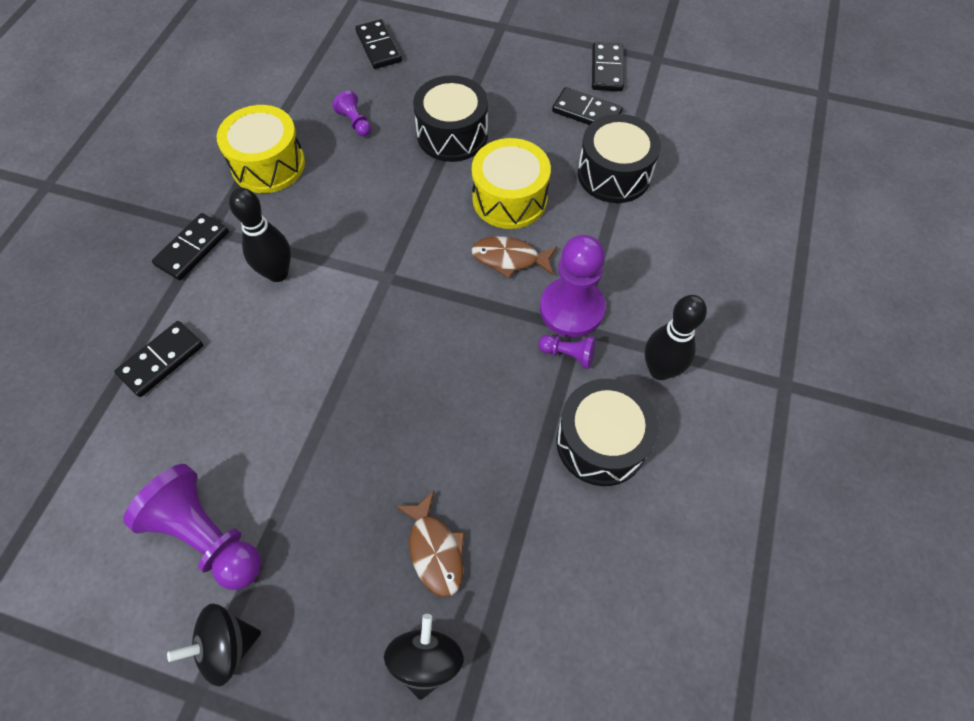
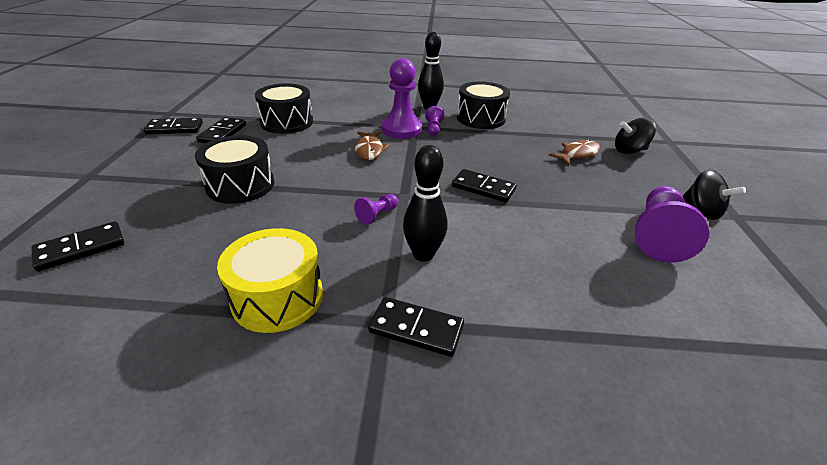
camera: 105 degrees left, 25 degrees down
(161, 360) = (556, 308): black domino -> black domino (483, 188)
(355, 122) = (213, 243): purple pawn -> purple pawn (377, 215)
(509, 198) = (313, 154): yellow drum -> none

